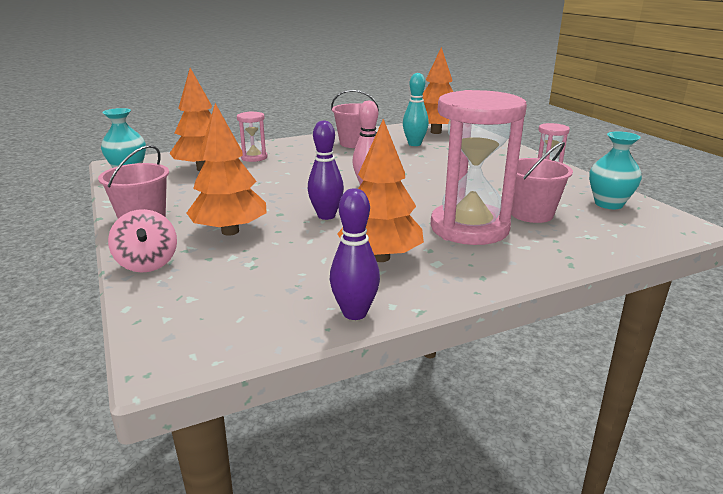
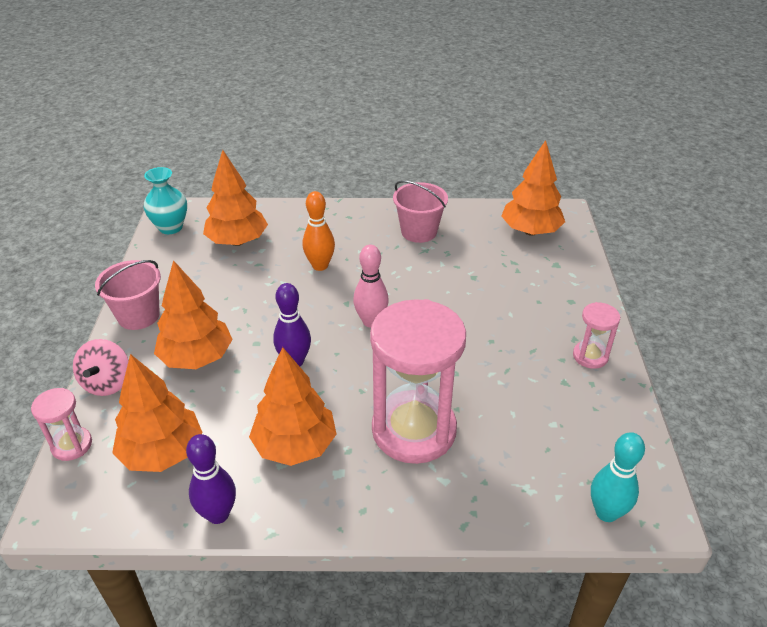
camera: 25 degrees right, 15 degrees up
(254, 157) = (297, 233): pink hourglass -> pink hourglass (72, 445)
(254, 291) = (162, 452): none -> orange tree
(292, 169) = (320, 266): none -> orange bowling pin
(414, 144) = (484, 251): turquoise bowling pin -> turquoise bowling pin (606, 512)
(531, 214) = (499, 428): pink bucket -> none
(608, 204) = (605, 441): turquoise vase -> none

